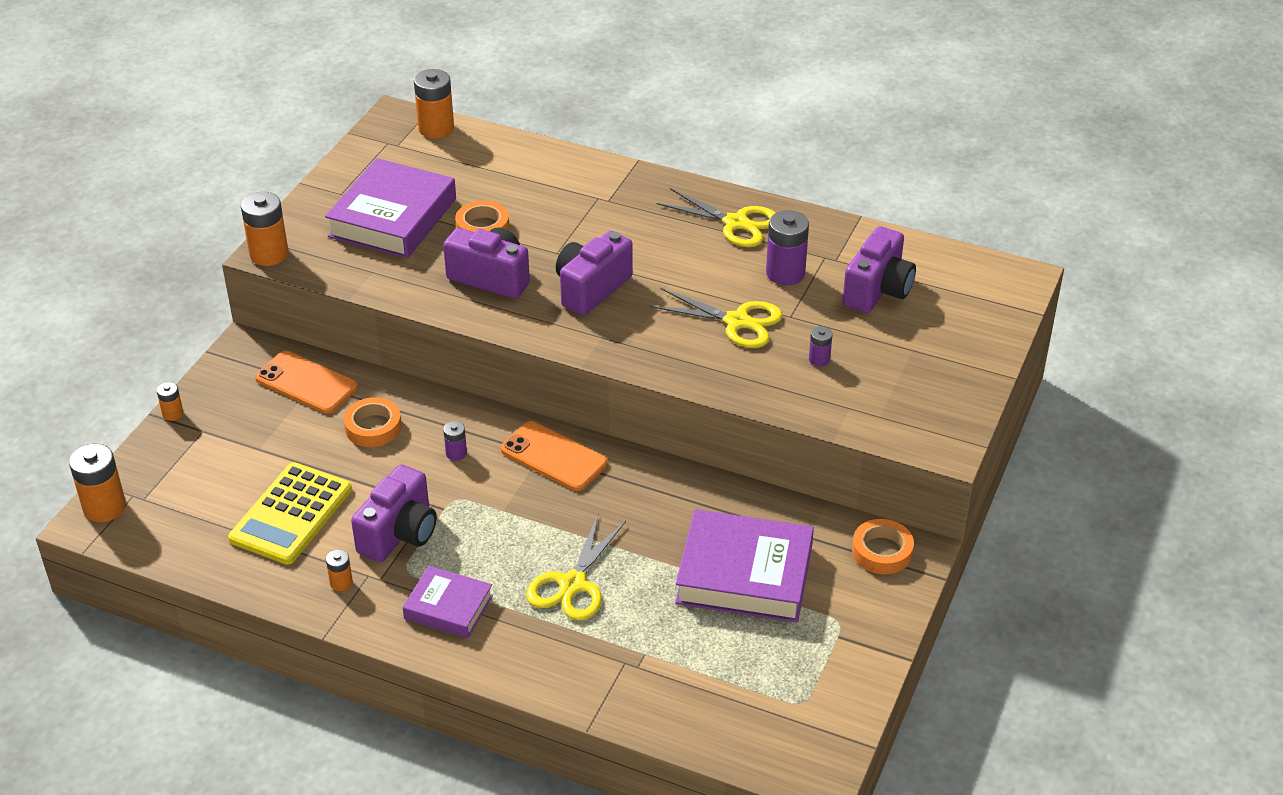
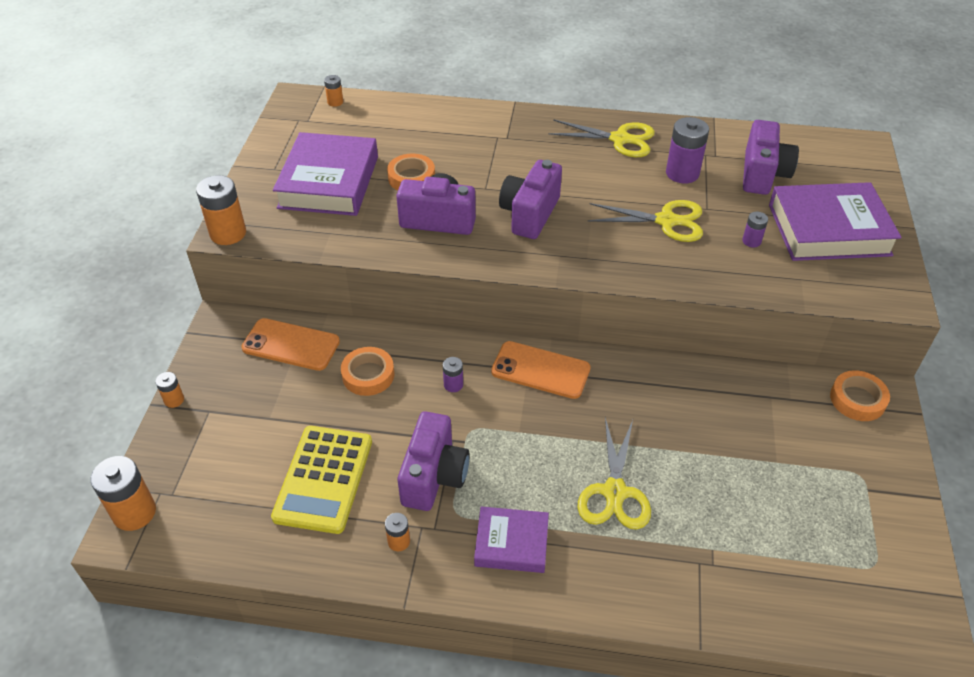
camera: 15 degrees left, 5 degrees up
(436, 128) = (335, 102): orange battery -> orange battery, size x0.52
(744, 575) = (758, 448): purple book -> purple book (829, 230)

